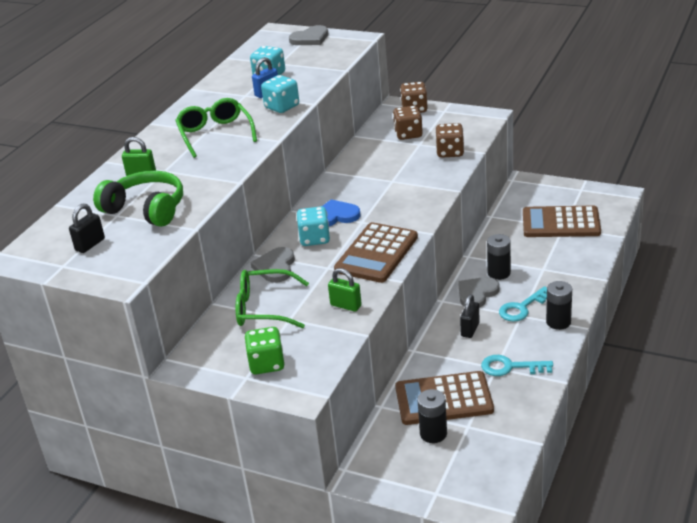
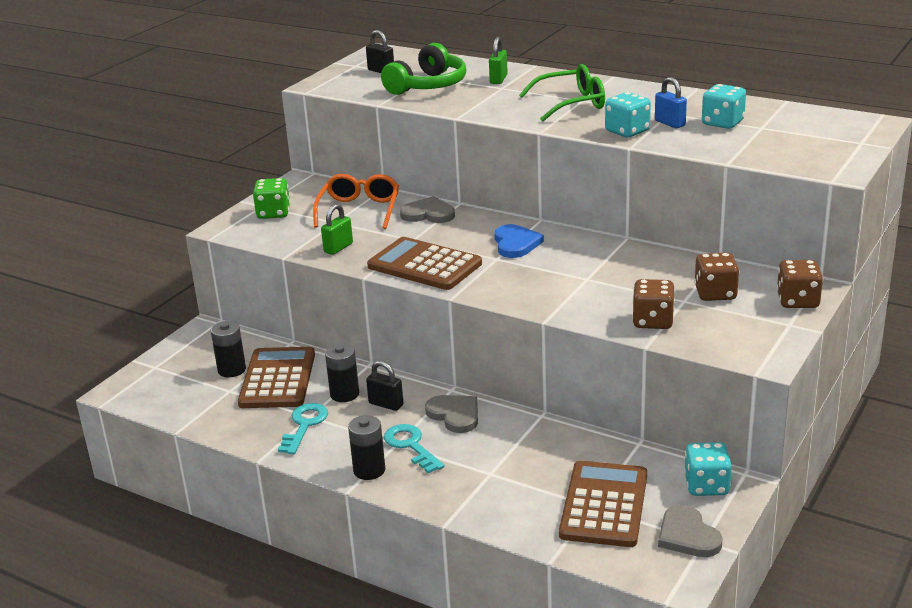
camera: 95 degrees right, 5 degrees down
(264, 308) = (359, 210): green glasses -> orange glasses
(310, 38) = (844, 142): grey heart -> grey heart (687, 535)
(314, 239) = (472, 232): turquoise dice -> turquoise dice (706, 486)
(499, 273) = (493, 436): black battery -> black battery (344, 394)

